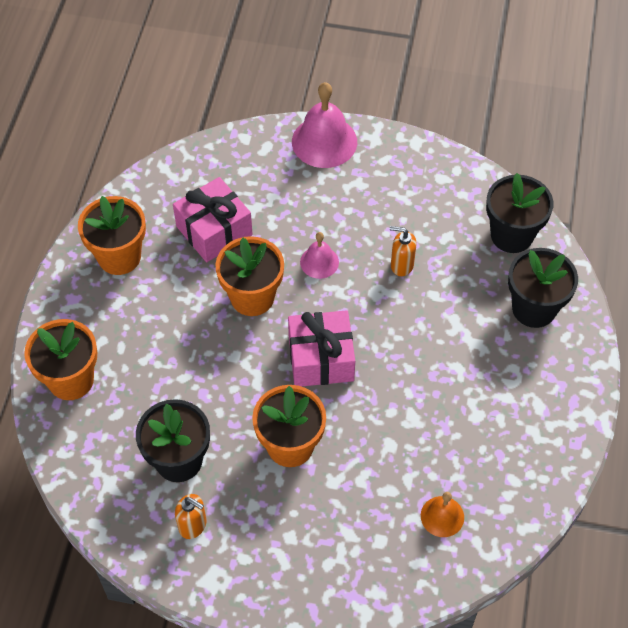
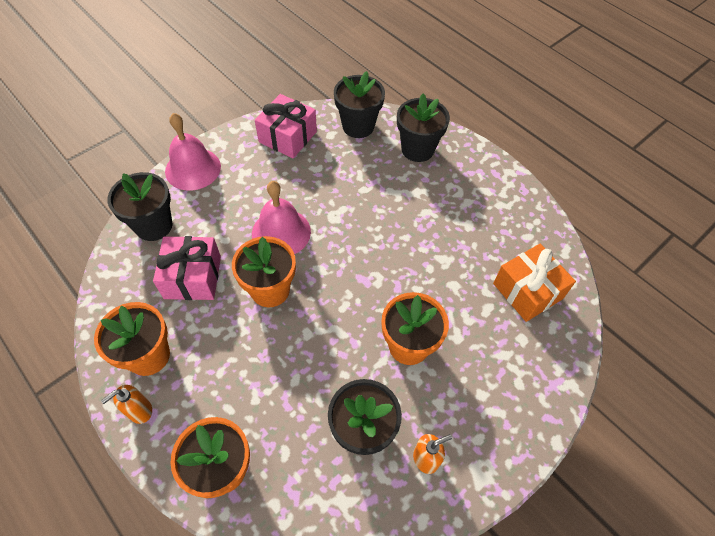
camera: 55 degrees left, 0 degrees up
(238, 162) = (154, 226): none -> black flower pot
(319, 262) = (281, 232): pink bell -> pink bell, size x1.80
(321, 359) = (356, 281): pink gift -> pink gift (288, 137)
(401, 265) = (327, 191): orange soap dispenser -> orange soap dispenser (140, 411)
(442, 516) = (527, 291): orange bell -> orange gift

